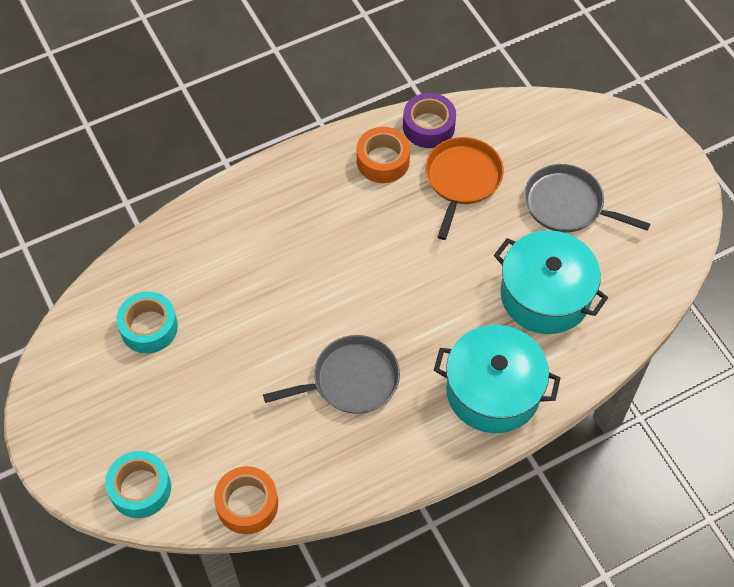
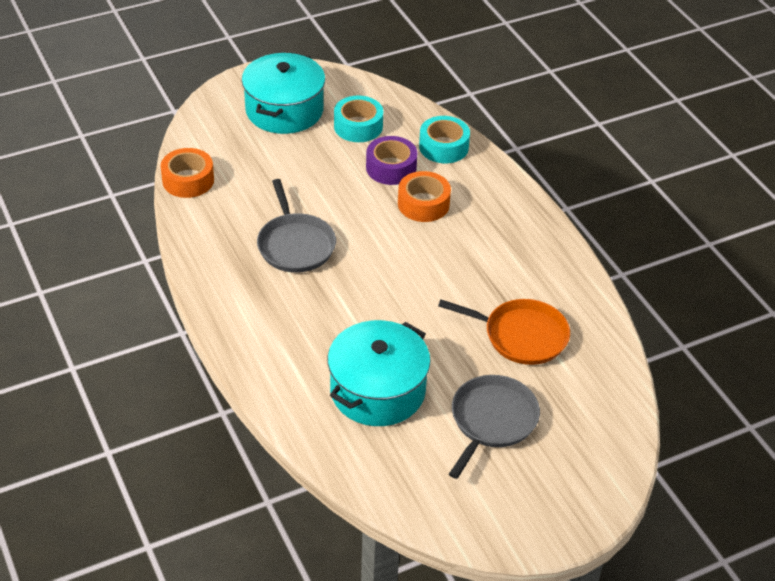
camera: 90 degrees right, 15 degrees down
(140, 488) = (212, 124): turquoise tape -> turquoise tape (443, 147)
(383, 161) = (541, 277): orange tape -> orange tape (423, 204)
(428, 126) = (588, 314): purple tape -> purple tape (391, 168)
(493, 391) = (272, 341): turquoise pot -> turquoise pot (284, 110)

